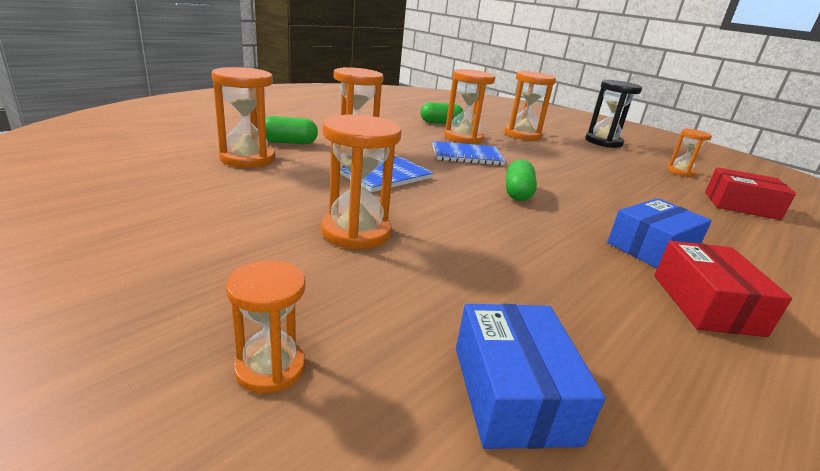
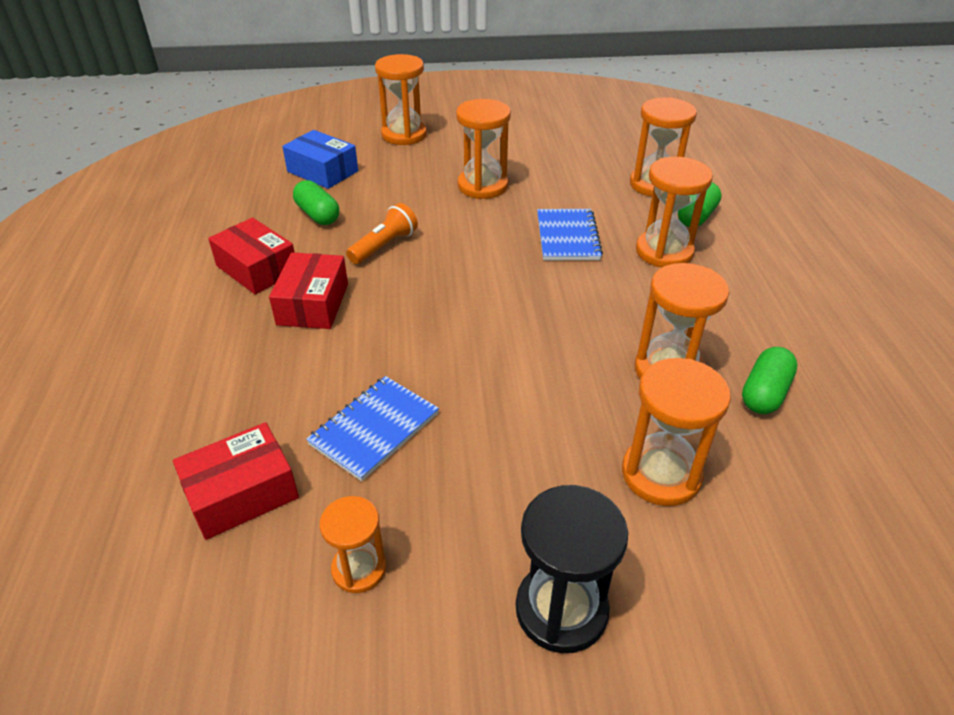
camera: 135 degrees right, 15 degrees up
(270, 368) = (404, 135): orange hourglass -> orange hourglass, size x1.62
(467, 155) = (592, 326): blue notebook -> blue notebook (374, 429)
(517, 193) = (467, 297): green capsule -> green capsule (318, 215)
(540, 247) = (384, 246): none -> orange flashlight
(652, 247) = (313, 304): blue box -> red box

